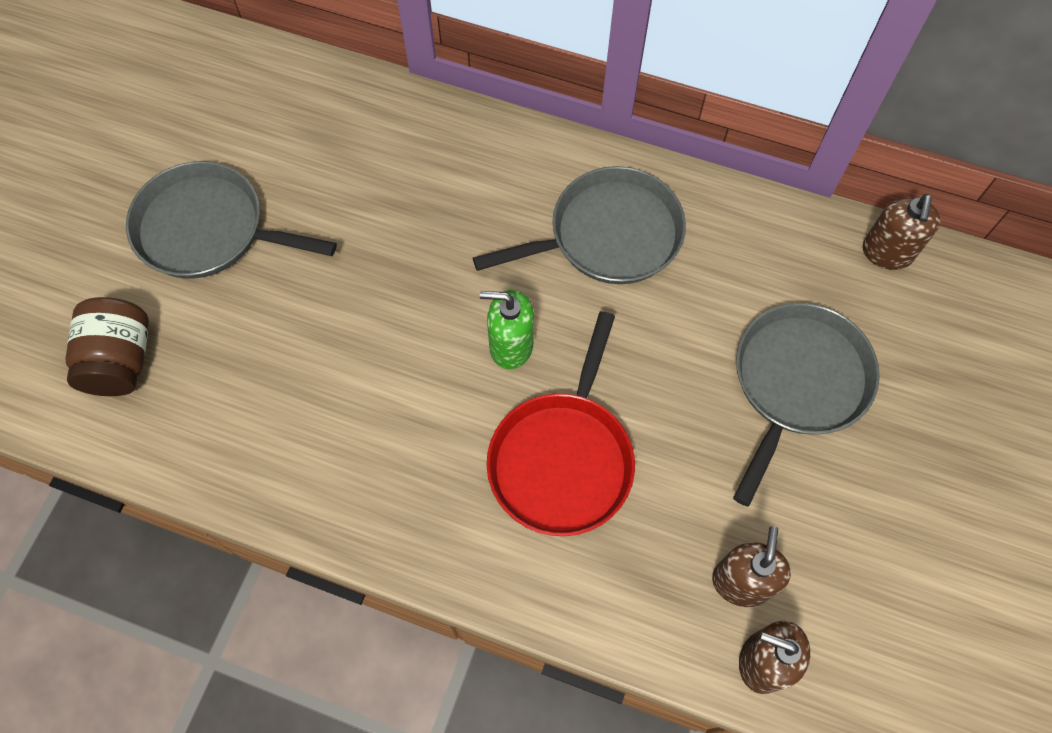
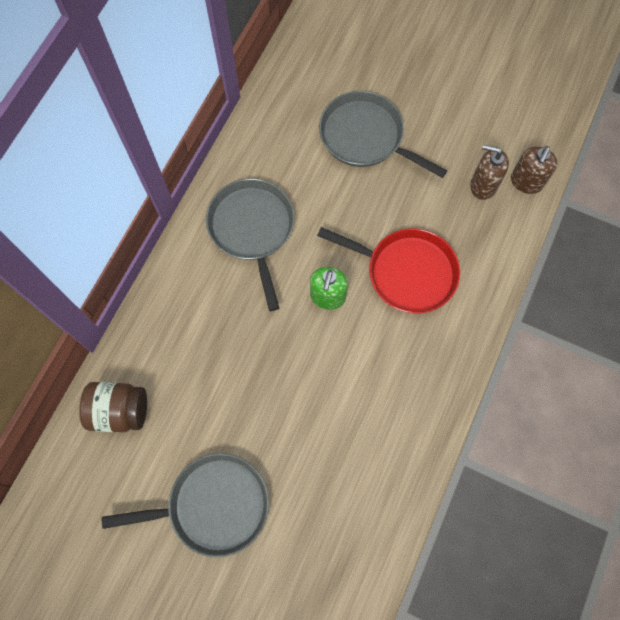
camera: 85 degrees left, 5 degrees up
(121, 360) = (317, 566): brown jar -> brown jar (119, 411)
(208, 229) = (213, 505): grey pan -> grey pan turned 120 degrees counterclockwise
(887, 253) = (283, 74): brown soap dispenser -> none

